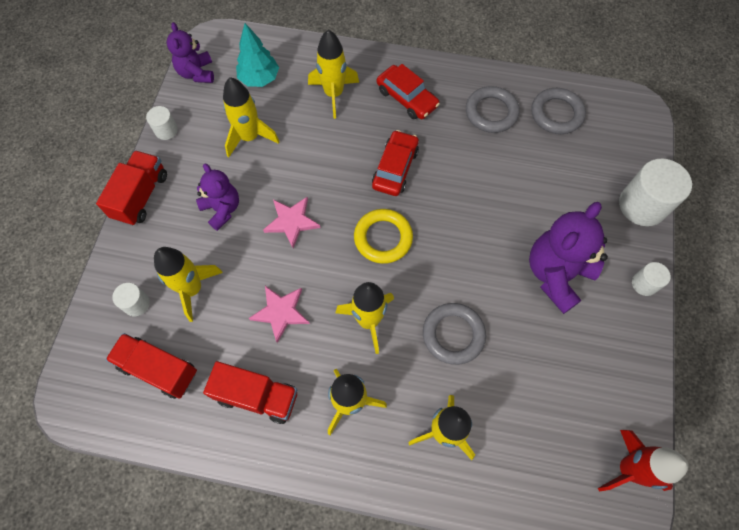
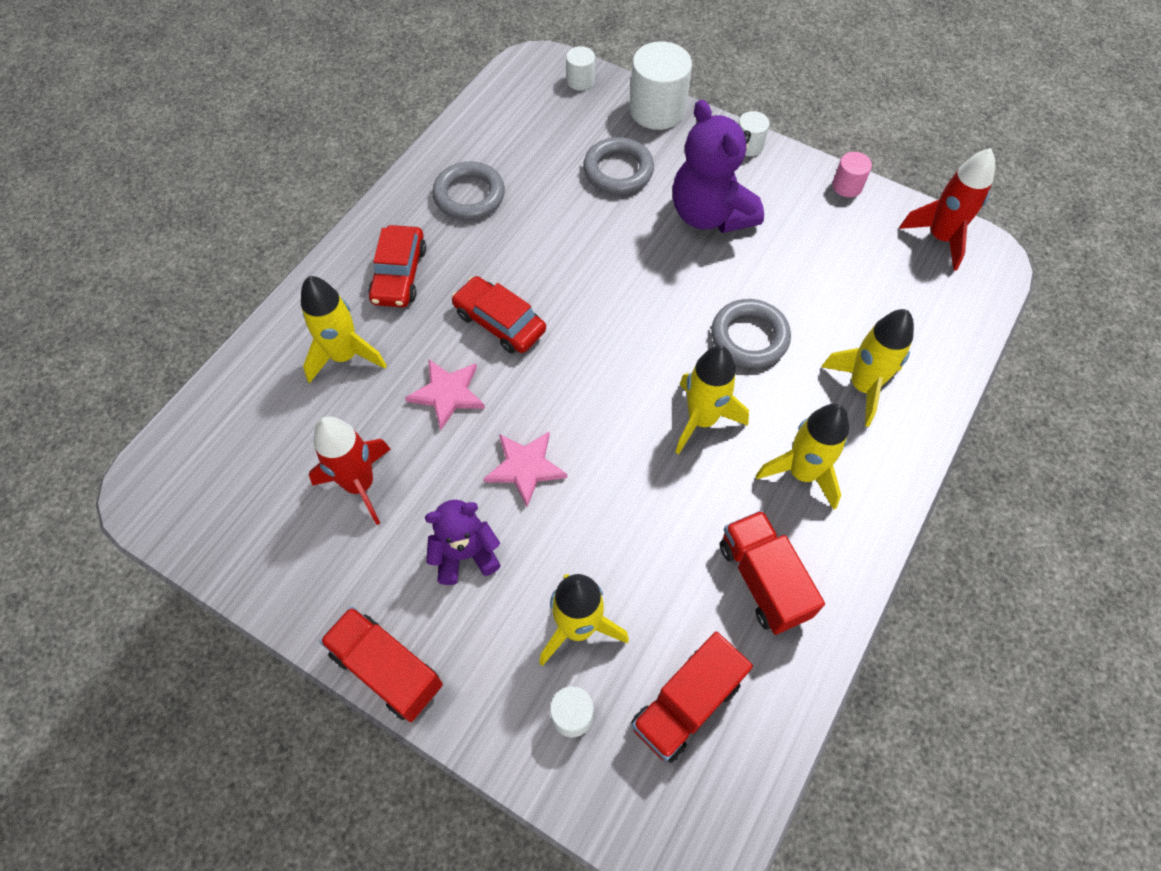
camera: 70 degrees left, 5 degrees down
(166, 130) = (282, 603): white cylinder -> white cylinder (580, 80)
(197, 73) = (197, 530): purple teddy bear -> none
(250, 137) = (360, 484): yellow rocket -> red rocket
(257, 396) = (763, 580): red truck -> red truck turned 60 degrees counterclockwise
(259, 79) = (262, 443): turquoise tree -> none
(281, 312) = (655, 519): pink star -> pink star (447, 394)
(383, 238) = (595, 368): yellow ring -> none
(407, 98) = (399, 274): red car -> red car turned 120 degrees clockwise
(556, 114) = (504, 136): grey ring -> grey ring (618, 170)
(644, 374) = (847, 186): none -> pink cylinder

